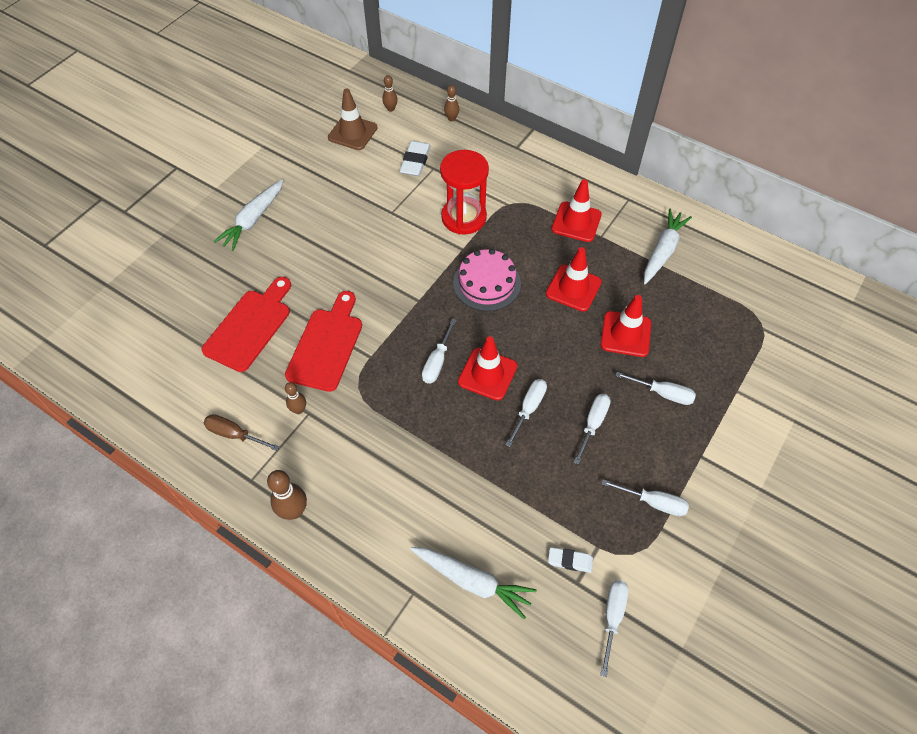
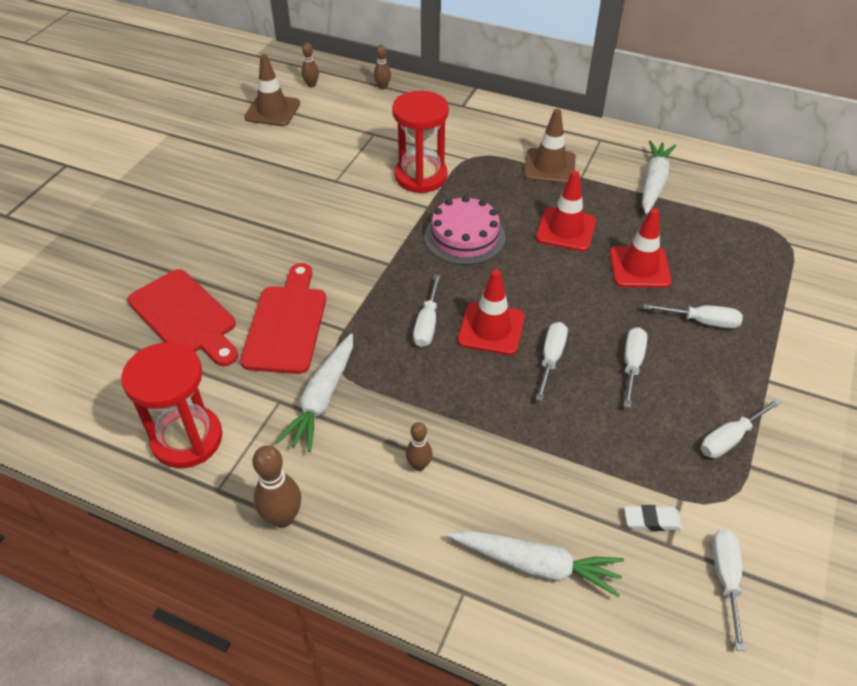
camera: 10 degrees left, 10 degrees down
(235, 434) = (187, 439): brown screwdriver -> red hourglass
(250, 326) = (185, 316): red cutting board -> red cutting board turned 120 degrees clockwise
(253, 220) = (170, 206): white carrot -> white carrot (322, 399)
(299, 410) = (265, 399): brown bowling pin -> brown bowling pin (419, 465)
(415, 162) = (351, 130): white eraser -> none
(576, 222) = (549, 166): red traffic cone -> brown traffic cone
(653, 502) = (730, 438): white screwdriver -> white screwdriver turned 135 degrees clockwise

